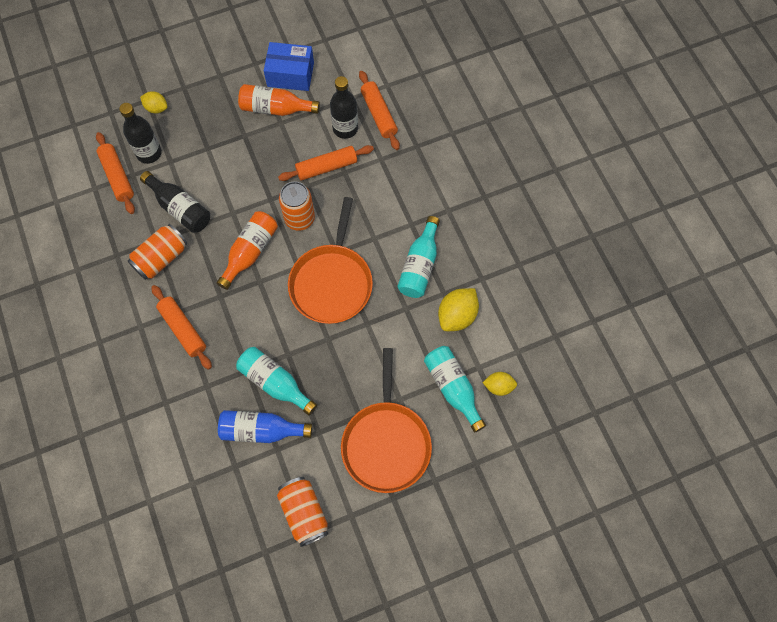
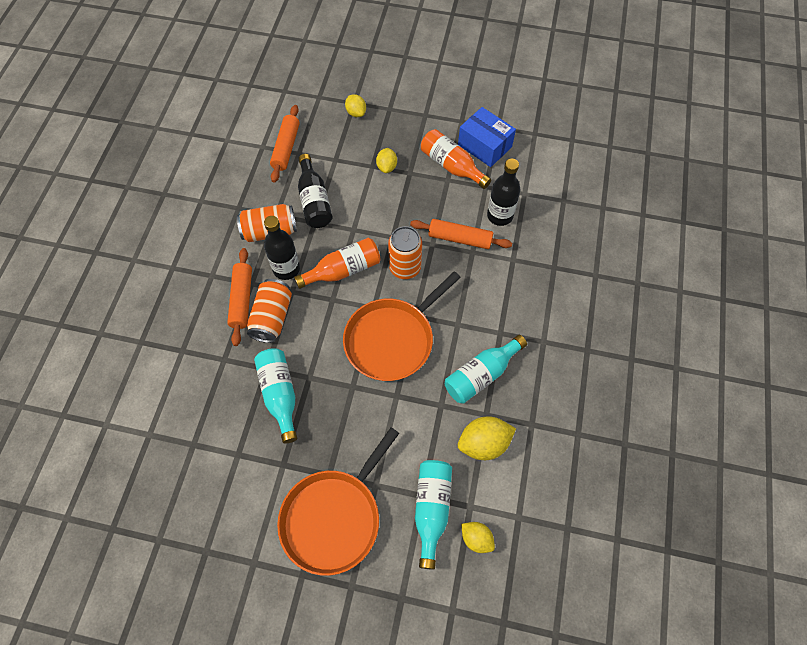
camera: 35 degrees right, 5 degrees down
(149, 153) = (324, 144): black bottle -> black bottle (286, 269)
(220, 141) = (387, 167): none -> yellow lemon
(261, 430) = (237, 428): blue bottle -> none
(304, 513) = (216, 529): orange can -> orange can (272, 317)
(379, 114) = (538, 220): orange rolling pin -> none

